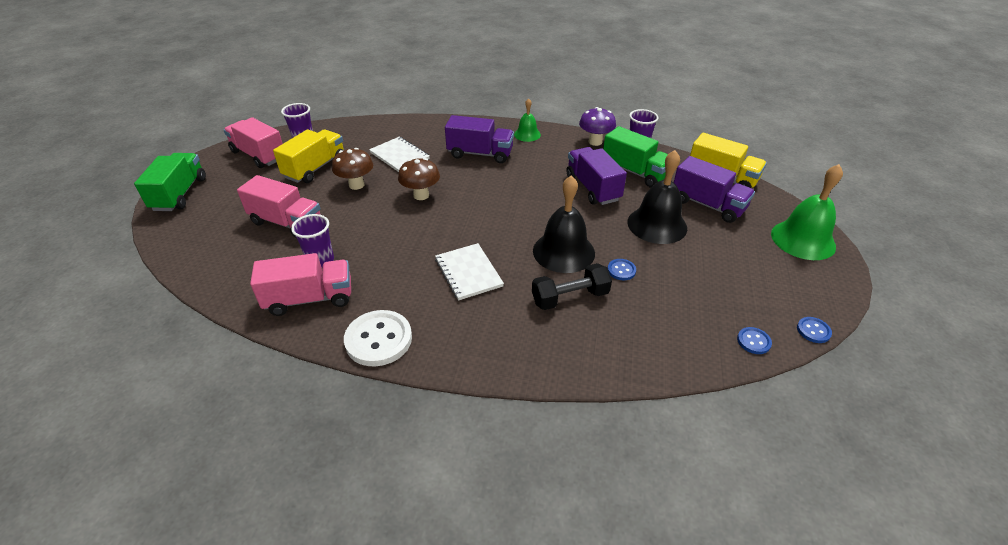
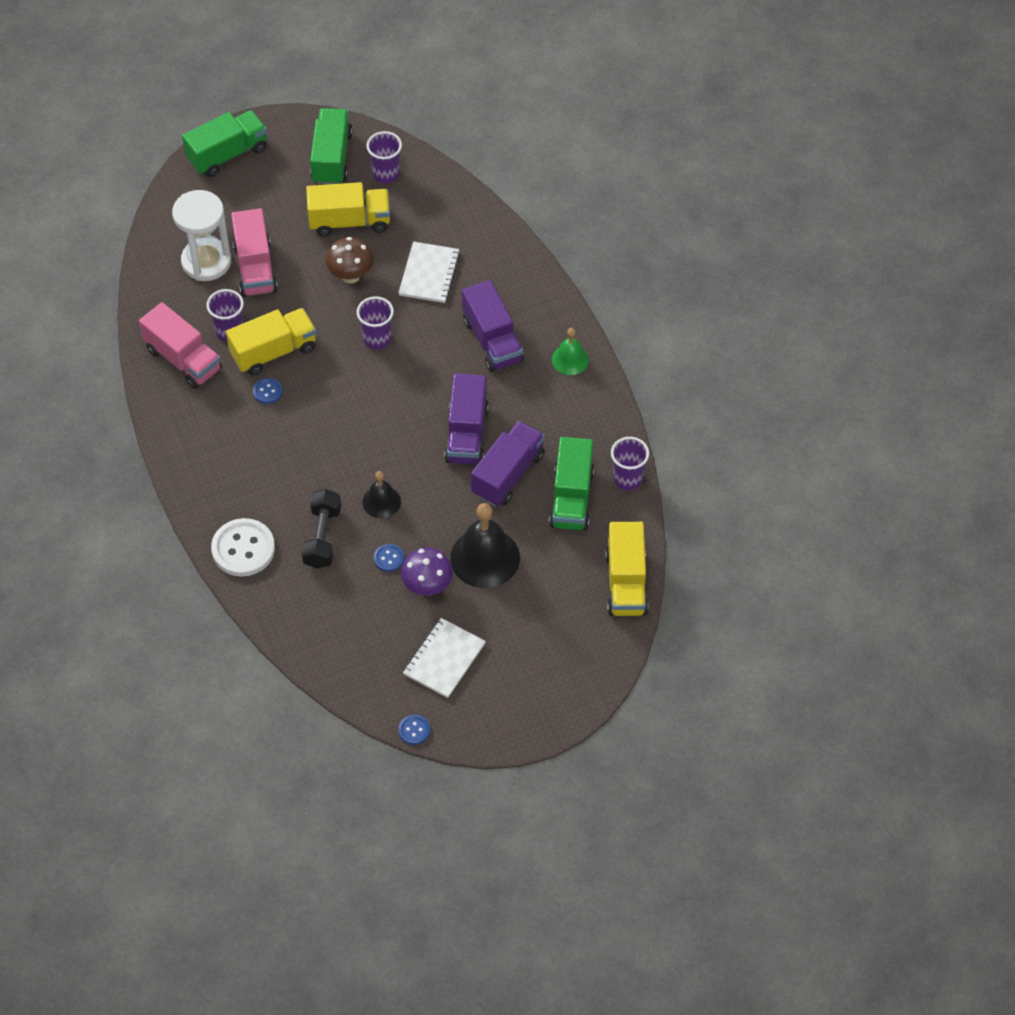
camera: 55 degrees right, 15 degrees up
(244, 244) = (206, 261): none -> white hourglass
(259, 155) = (332, 158): pink truck -> green truck
(368, 246) = (273, 351): none -> yellow truck
(378, 339) = (178, 436): white button -> white button (243, 549)
(421, 195) = (377, 339): brown mushroom -> purple cup
(468, 273) = (297, 446): white notebook -> white notebook (444, 659)
(563, 251) = (381, 501): black bell -> black bell, size x0.56
(570, 297) = (322, 537): black dumbbell -> black dumbbell turned 60 degrees clockwise
(595, 142) = (608, 432): purple mushroom -> purple mushroom (427, 587)
(707, 205) = (558, 588): purple truck -> purple truck (467, 434)
(753, 341) = (367, 690): blue button -> blue button (267, 391)
(803, 240) = (557, 690): green bell -> none

